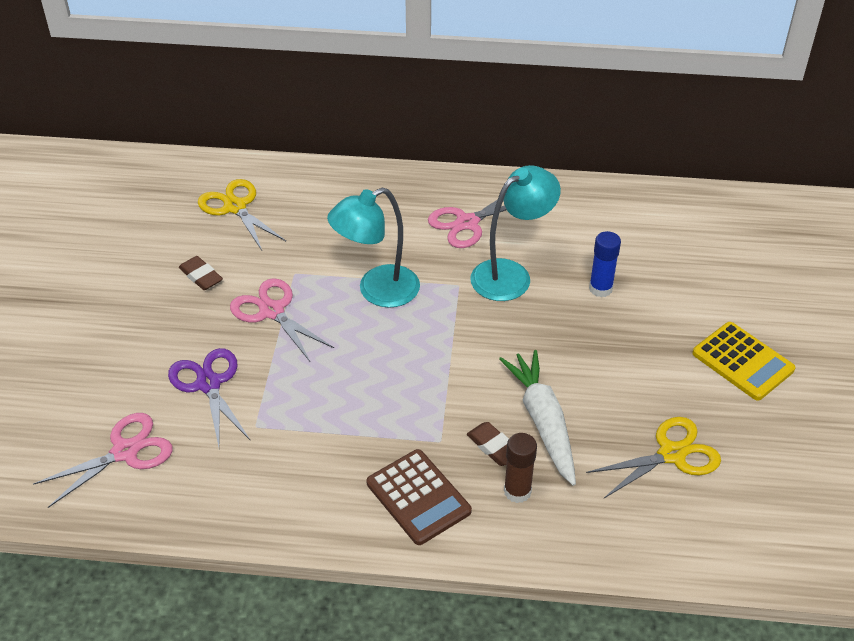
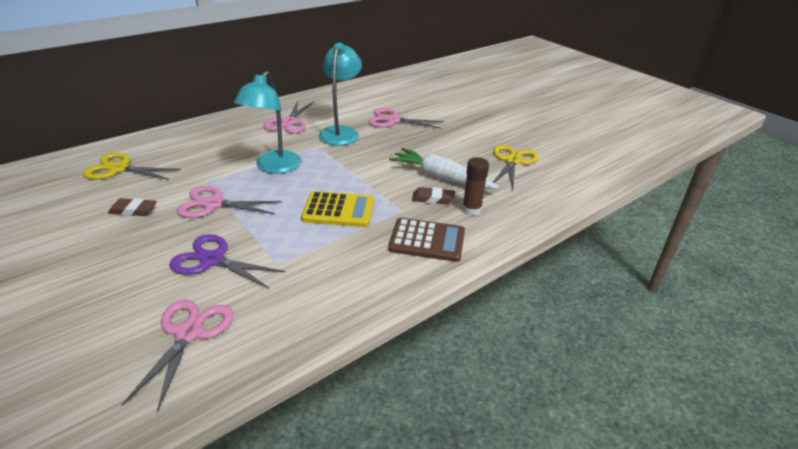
camera: 45 degrees left, 10 degrees down
(600, 289) = (392, 120): blue glue stick -> pink scissors
(742, 361) = (489, 119): yellow calculator -> yellow calculator (338, 210)

